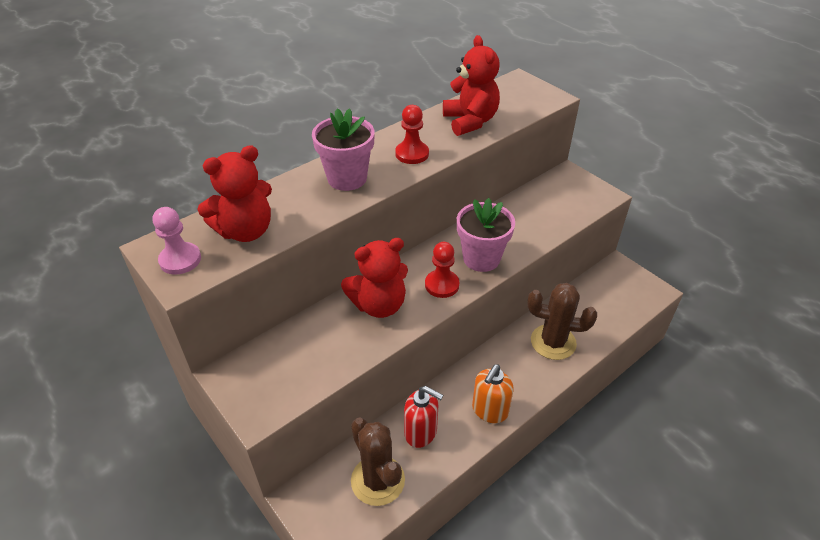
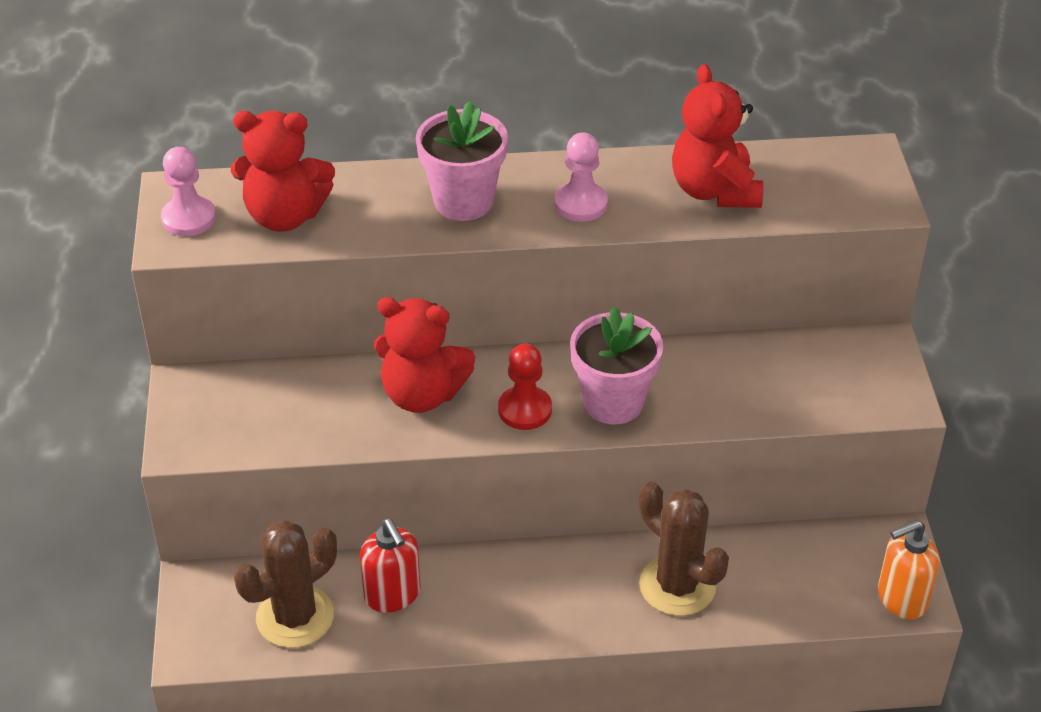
camera: 35 degrees right, 0 degrees up
(378, 480) = (295, 617): brown cactus -> brown cactus turned 45 degrees clockwise
(412, 154) = (581, 204): red pawn -> pink pawn
(470, 121) = (714, 191): red teddy bear -> red teddy bear turned 150 degrees clockwise
(489, 410) = (502, 619): orange soap dispenser -> orange soap dispenser (901, 599)

